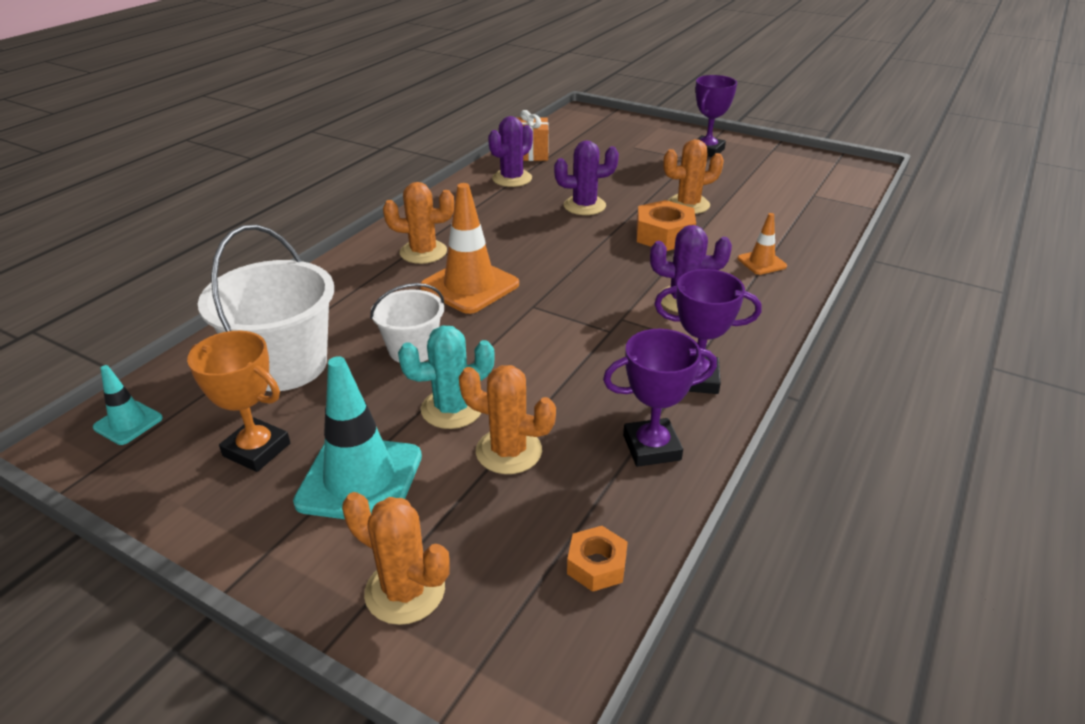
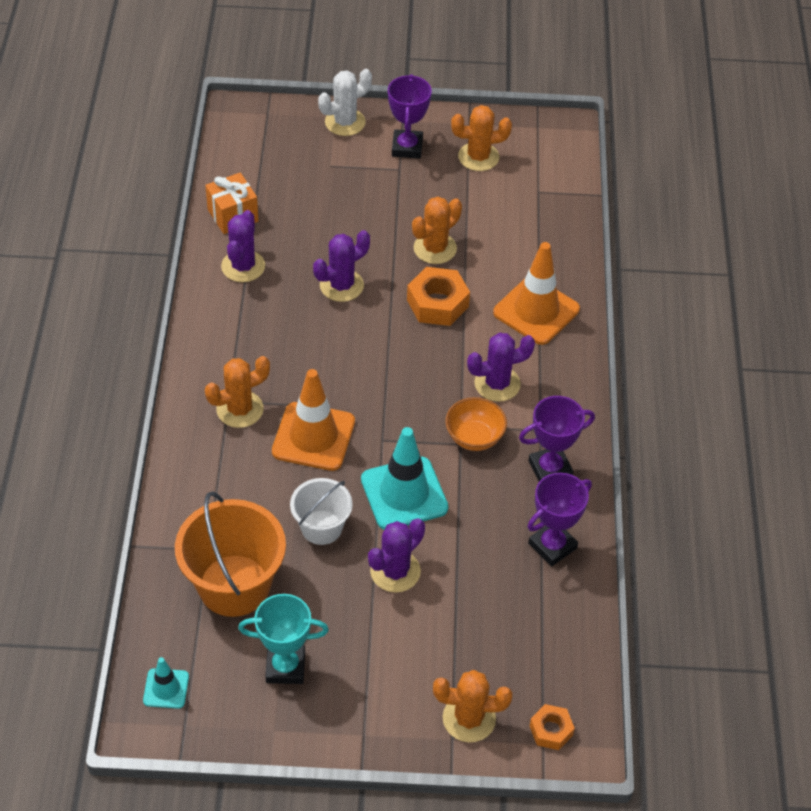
camera: 30 degrees left, 15 degrees up
(257, 450) = (285, 667): orange trophy -> turquoise trophy
(285, 365) = (234, 585): white bucket -> orange bucket
(360, 479) = (378, 657): turquoise traffic cone -> turquoise traffic cone (404, 494)
(452, 409) = (395, 571): turquoise cactus -> purple cactus
(509, 451) = (460, 591): orange cactus -> orange cactus (478, 157)
(596, 565) = (568, 650): orange nut -> orange nut (551, 730)
(629, 330) = (474, 437): none -> orange bowl
(664, 130) = (345, 122): none -> white cactus
(761, 262) = (536, 311): orange traffic cone -> orange traffic cone, size x1.93

